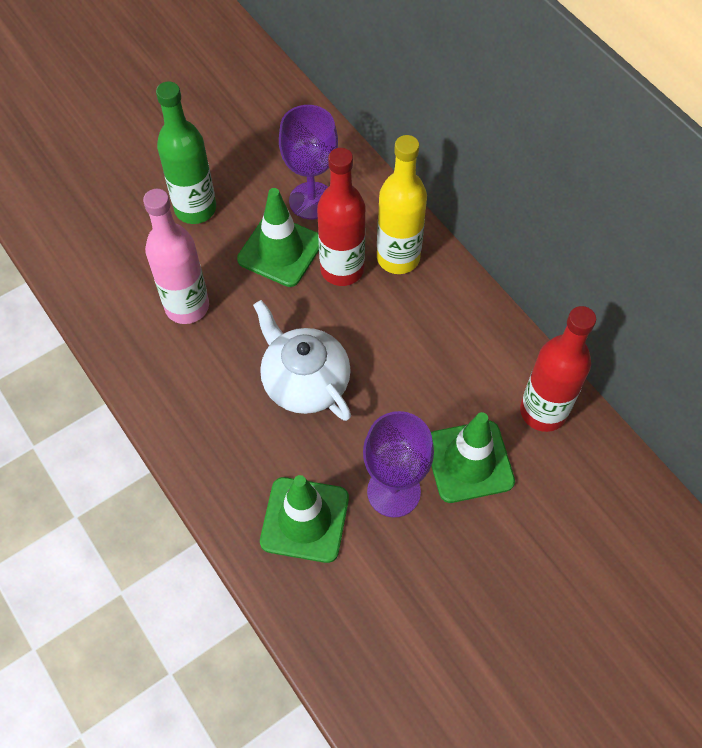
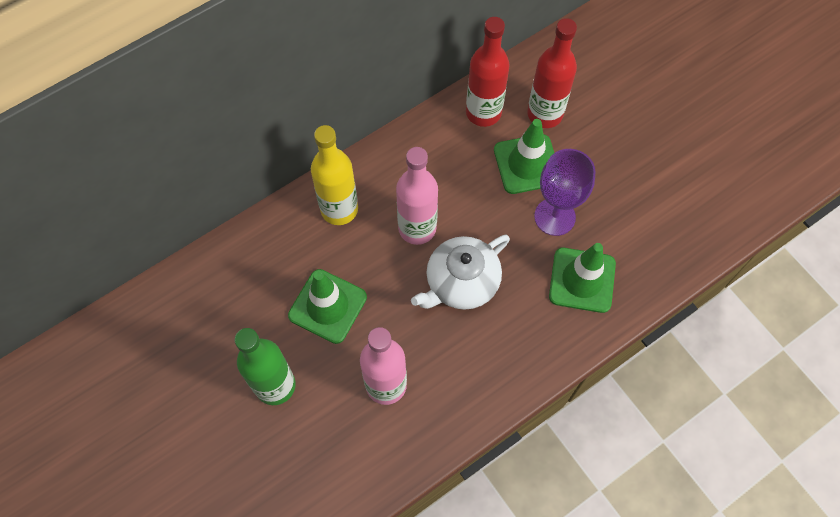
camera: 90 degrees left, 5 degrees up
(311, 200) = (272, 280): purple goblet -> none
(342, 269) = (349, 254): red bottle -> red bottle (545, 114)
(375, 336) = (417, 228): none -> pink bottle

